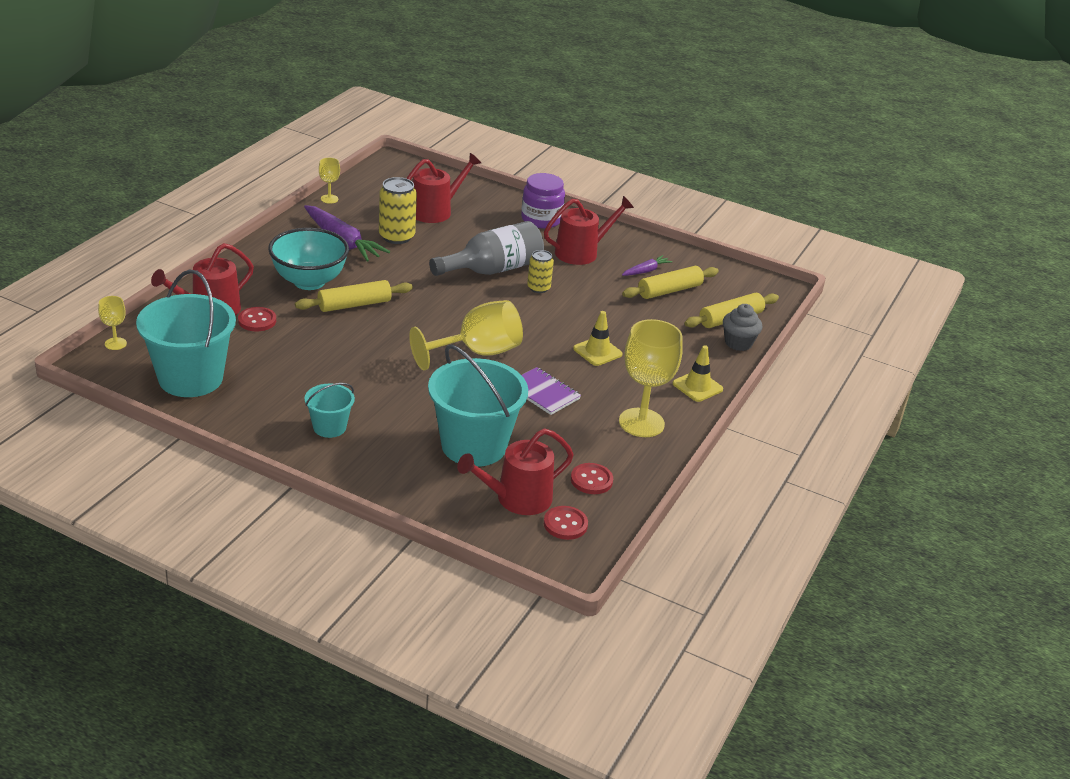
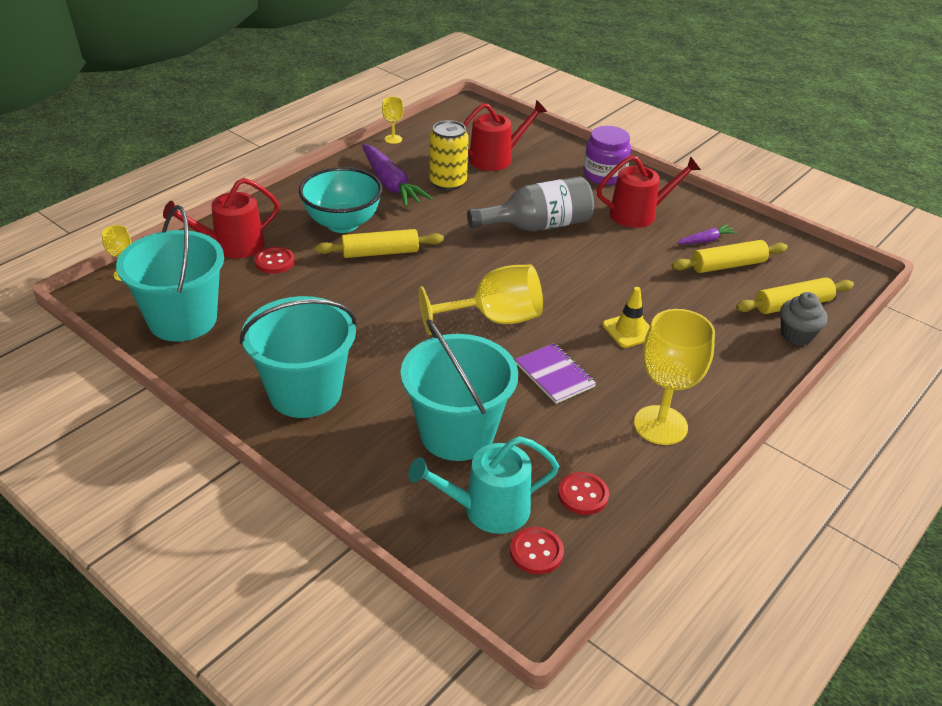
camera: 15 degrees right, 5 degrees up
(329, 427) = (305, 392): turquoise bucket -> turquoise bucket, size x1.98
(517, 498) = (488, 509): red watering can -> turquoise watering can
(538, 288) = (582, 250): yellow can -> none
(697, 386) = (737, 385): yellow traffic cone -> none

